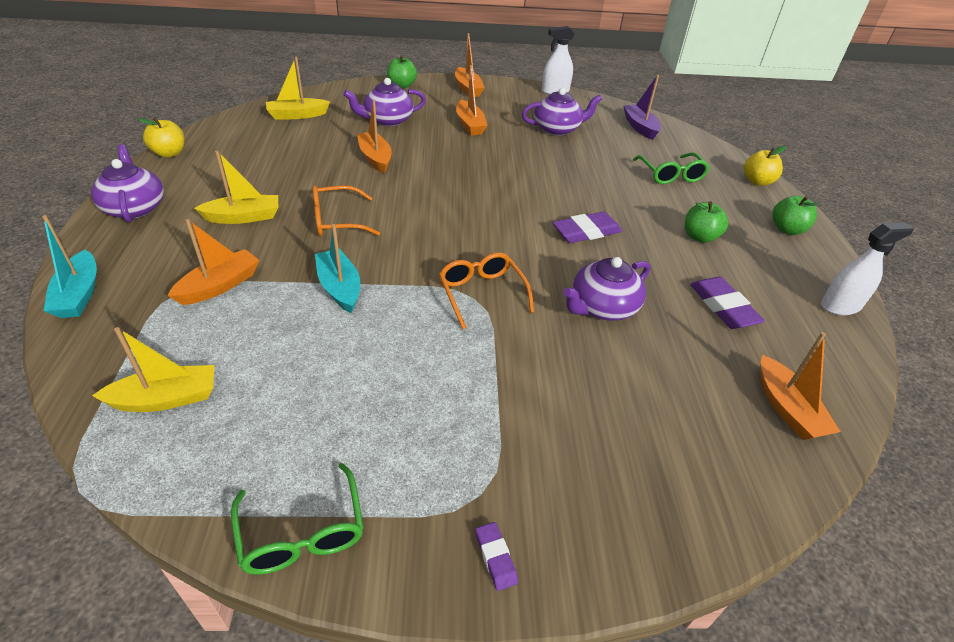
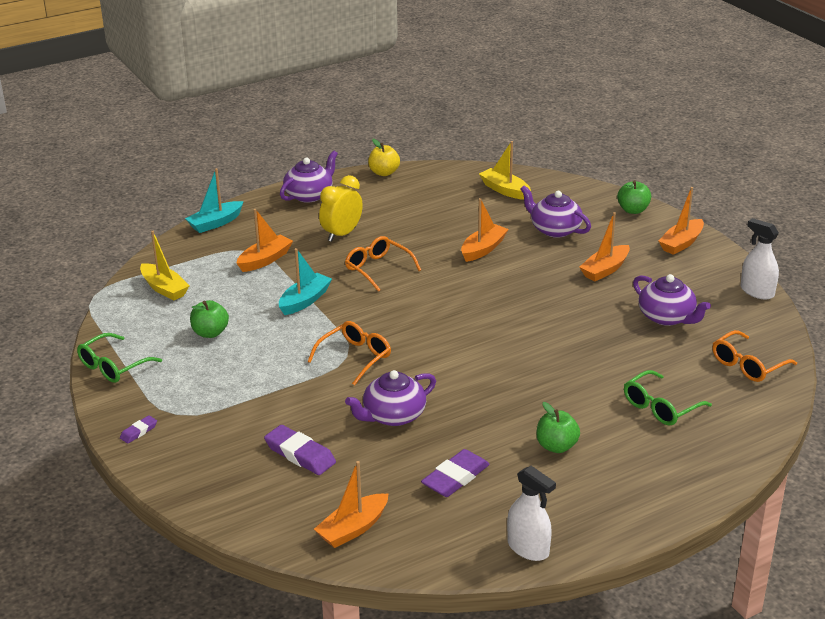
camera: 65 degrees right, 10 degrees down
(220, 286) = (265, 260): orange boat -> orange boat turned 60 degrees counterclockwise
(243, 217) = (342, 234): yellow boat -> yellow clock
(586, 232) = (492, 382): purple eraser -> purple eraser (300, 454)
(602, 307) = (393, 416): purple teapot -> purple teapot turned 60 degrees counterclockwise
(640, 127) = (747, 365): purple boat -> orange glasses
(757, 181) = (723, 467): yellow apple -> none
(787, 229) = (637, 500): green apple -> green apple (210, 333)

